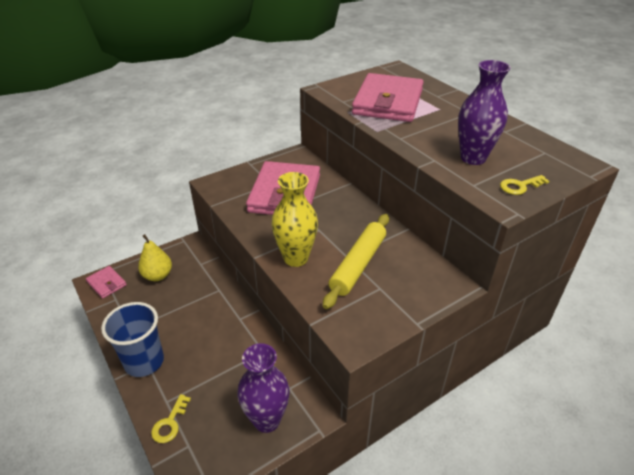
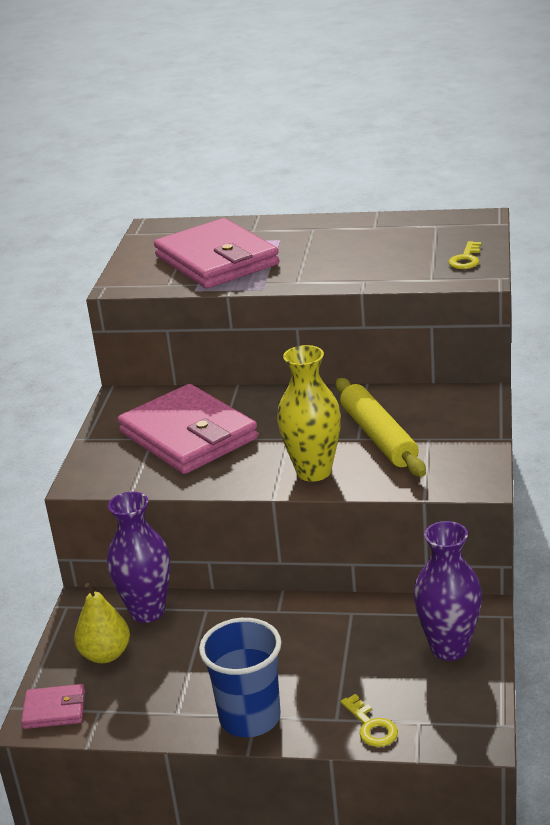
camera: 45 degrees left, 10 degrees down
(473, 158) = (391, 261): purple vase -> purple vase (147, 611)

